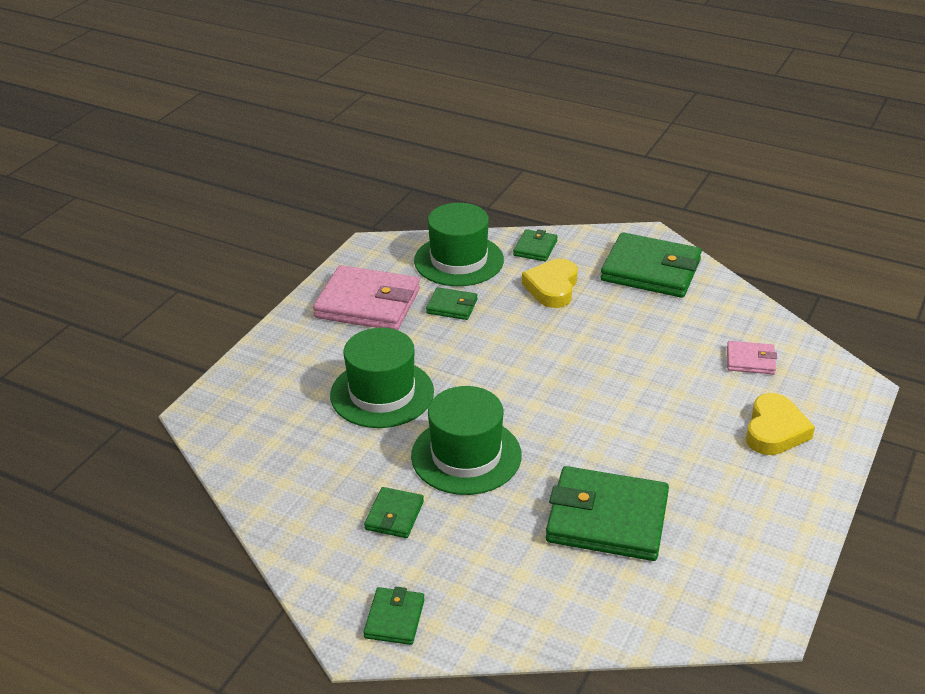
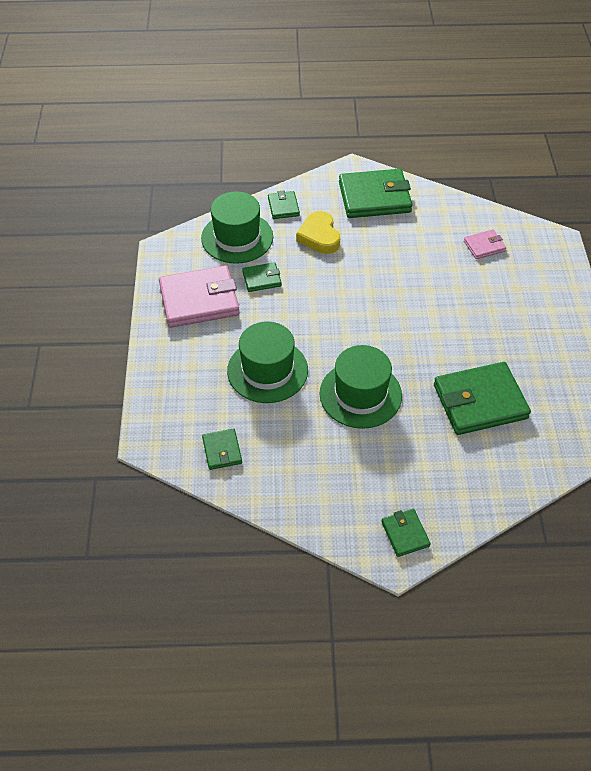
camera: 30 degrees left, 15 degrees up
(394, 515) = (348, 460): green wallet -> green wallet (222, 451)
(775, 430) = (532, 293): yellow heart -> none

